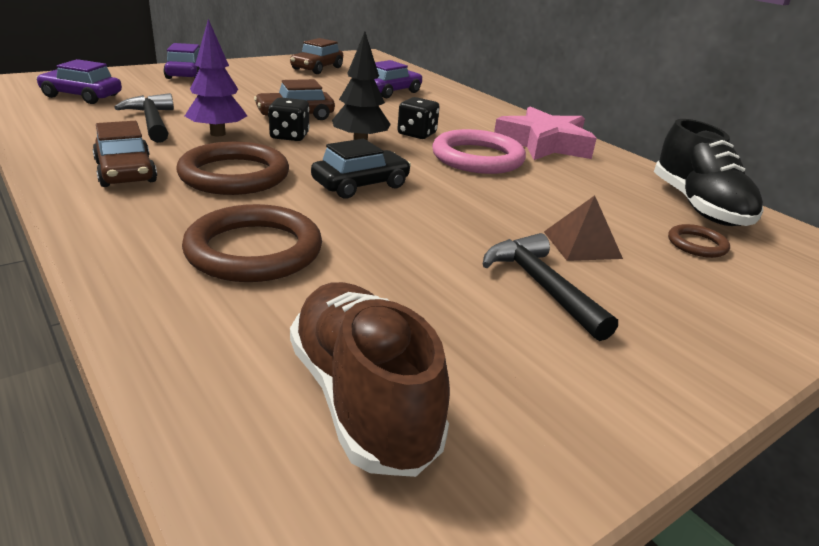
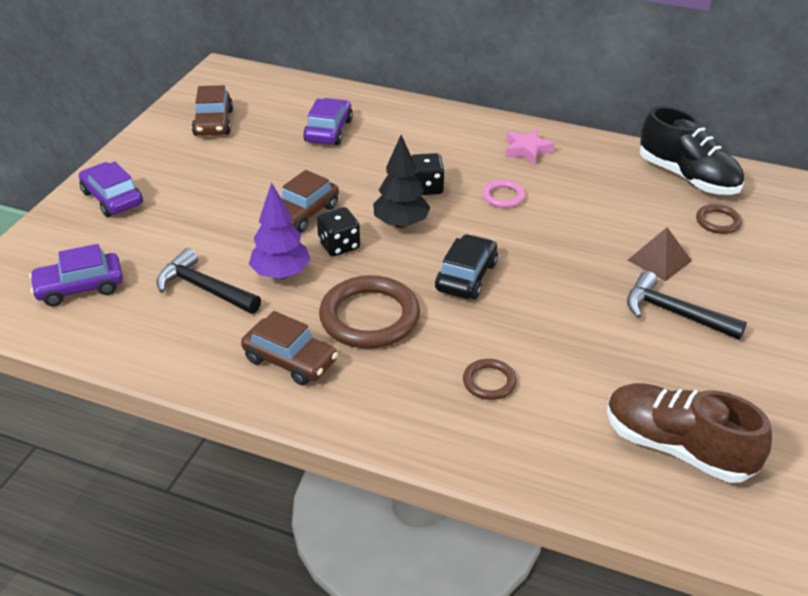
camera: 30 degrees left, 10 degrees up
(254, 250) = (489, 382): brown ring -> brown ring, size x0.50
(477, 158) = (503, 196): pink ring -> pink ring, size x0.50
(544, 144) = (527, 150): pink star -> pink star, size x0.54

